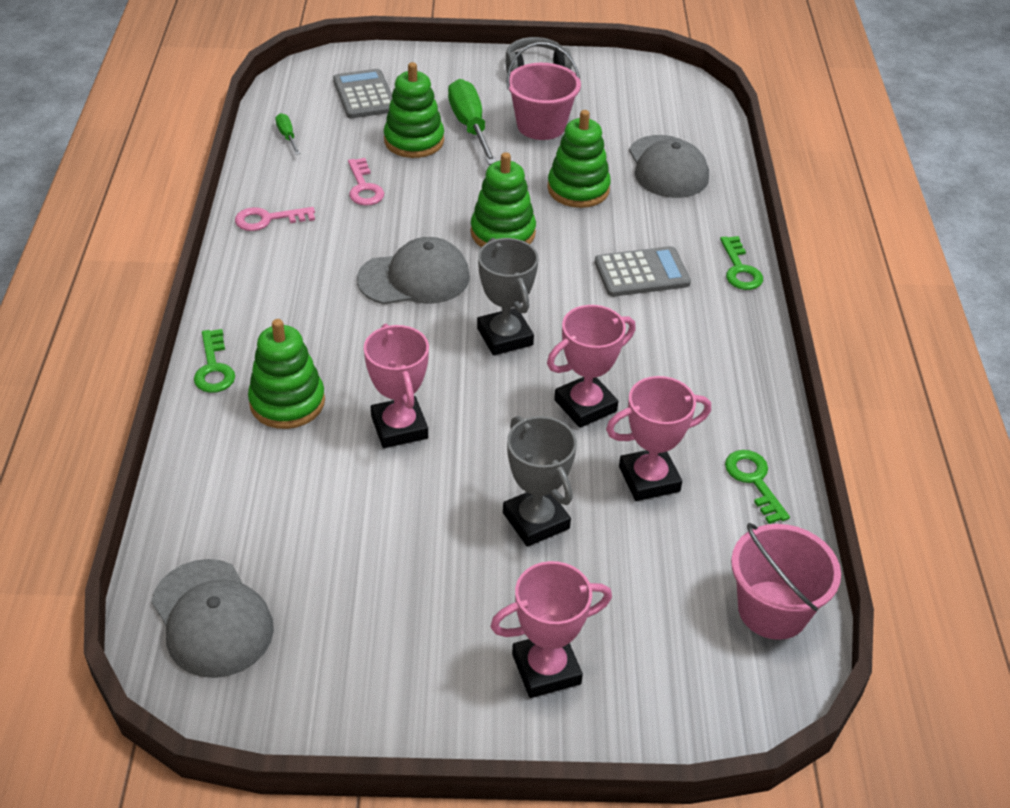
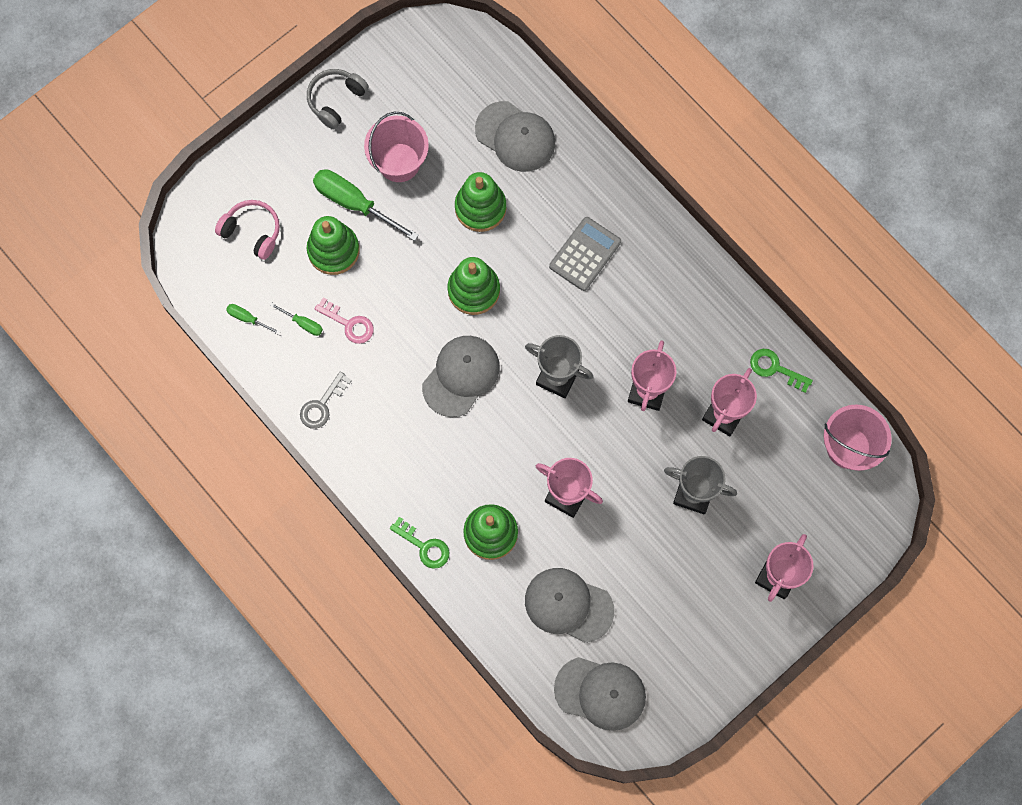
camera: 40 degrees left, 30 degrees up
(268, 219) = (322, 405): pink key -> grey key
(283, 515) = (568, 605): none -> grey cap
(326, 165) = (303, 323): none -> green screwdriver
(364, 95) = (252, 231): grey calculator -> pink headphones
(739, 269) = (636, 200): green key -> none

